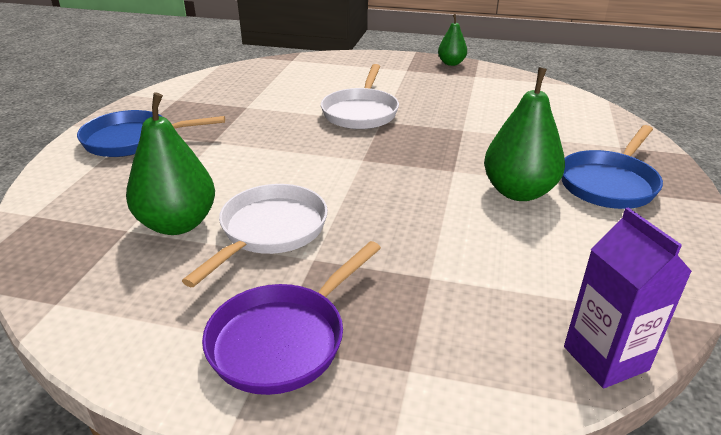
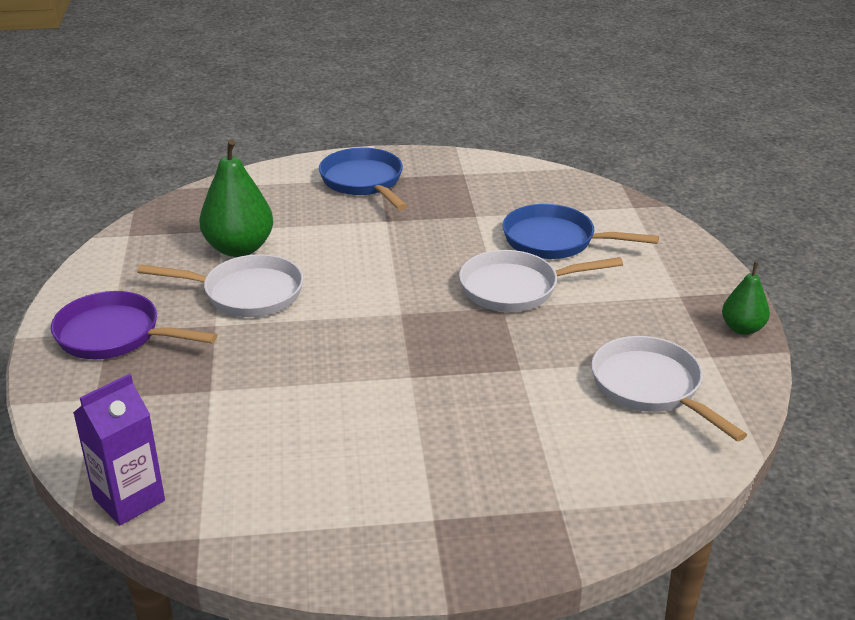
camera: 70 degrees right, 0 degrees up
(500, 97) = (651, 387): none -> white pan
(518, 192) = (386, 428): green pear -> none
(609, 183) = (444, 499): blue pan -> blue pan (555, 240)

